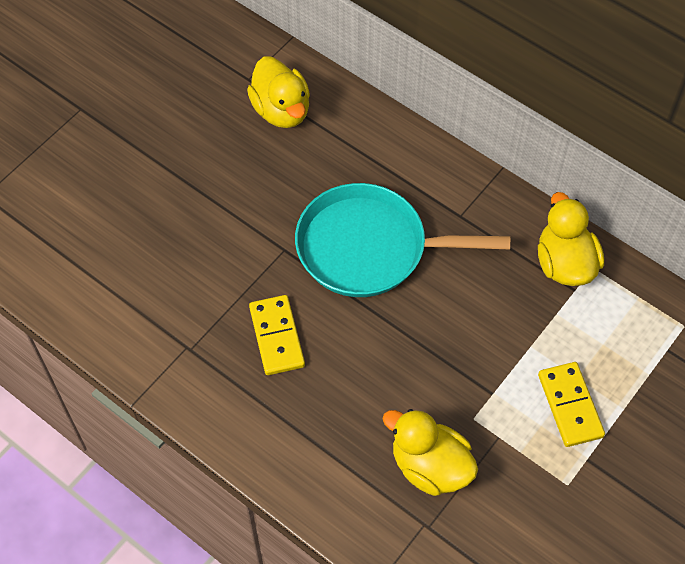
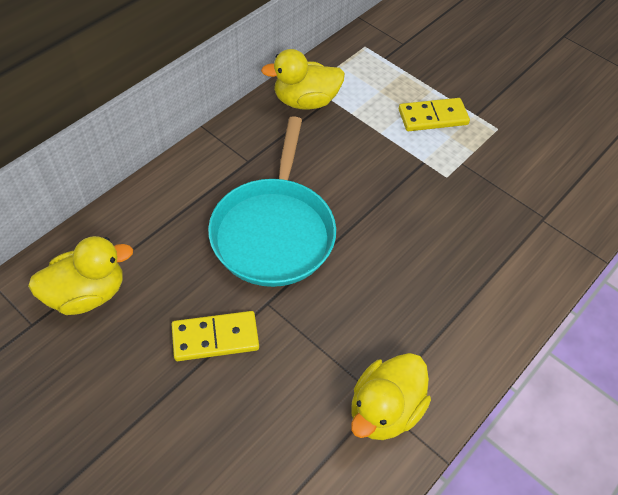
camera: 90 degrees left, 5 degrees down
(277, 337) = (367, 316): yellow domino -> yellow domino (215, 338)
(430, 466) = (492, 210): yellow duck -> yellow duck (384, 410)

